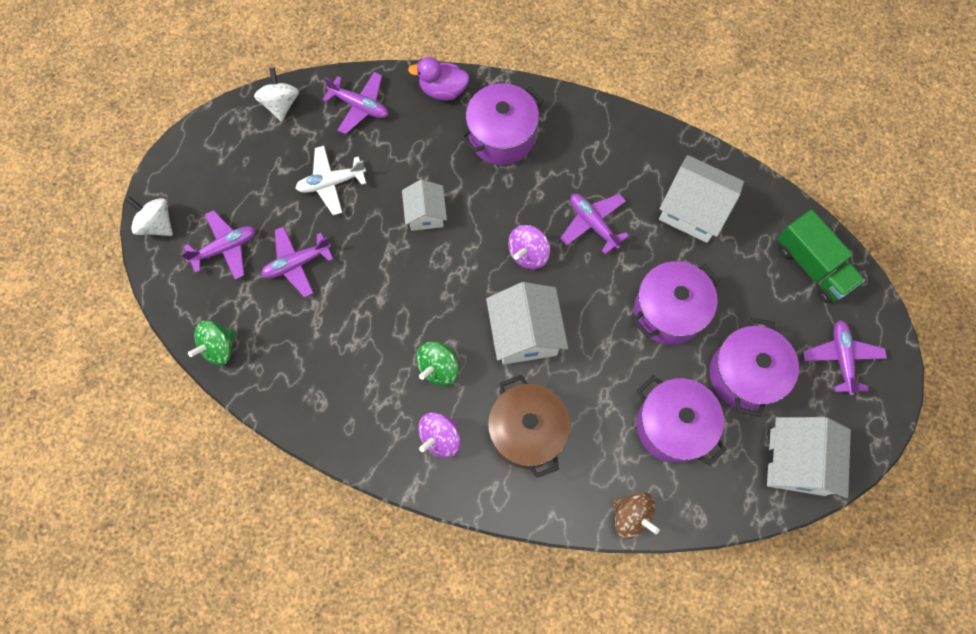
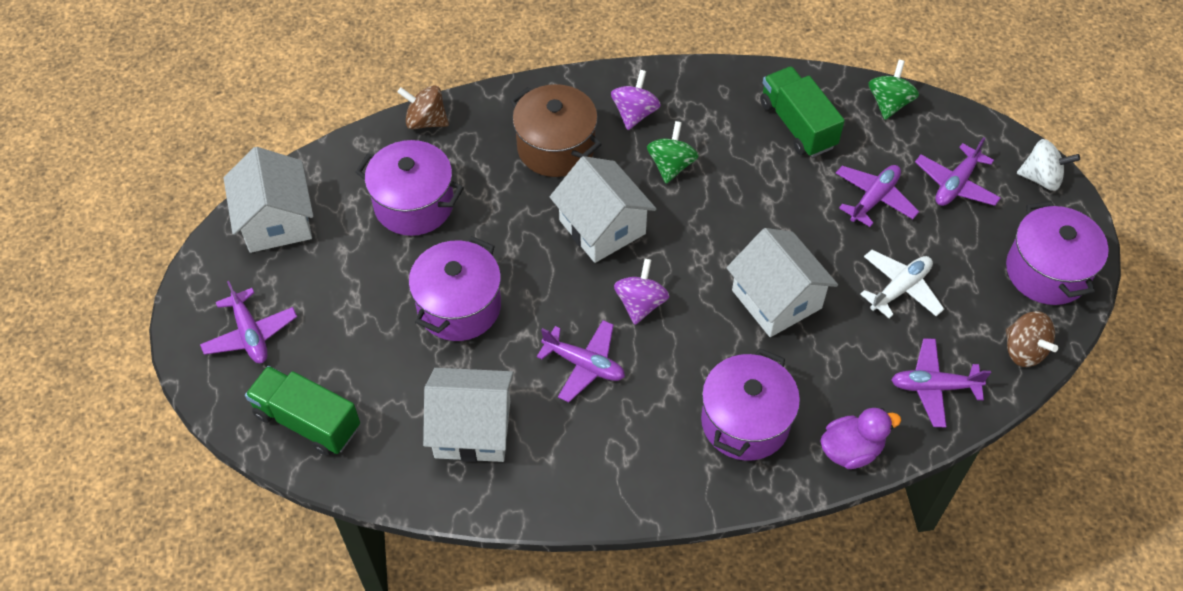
camera: 155 degrees right, 15 degrees down
(281, 104) = (1023, 350): white spinning top -> brown spinning top
(309, 361) = (797, 125): none -> green truck
(425, 214) = (776, 299): white house -> white house, size x1.62
(744, 375) = (354, 277): purple pot -> purple pot (1046, 271)

